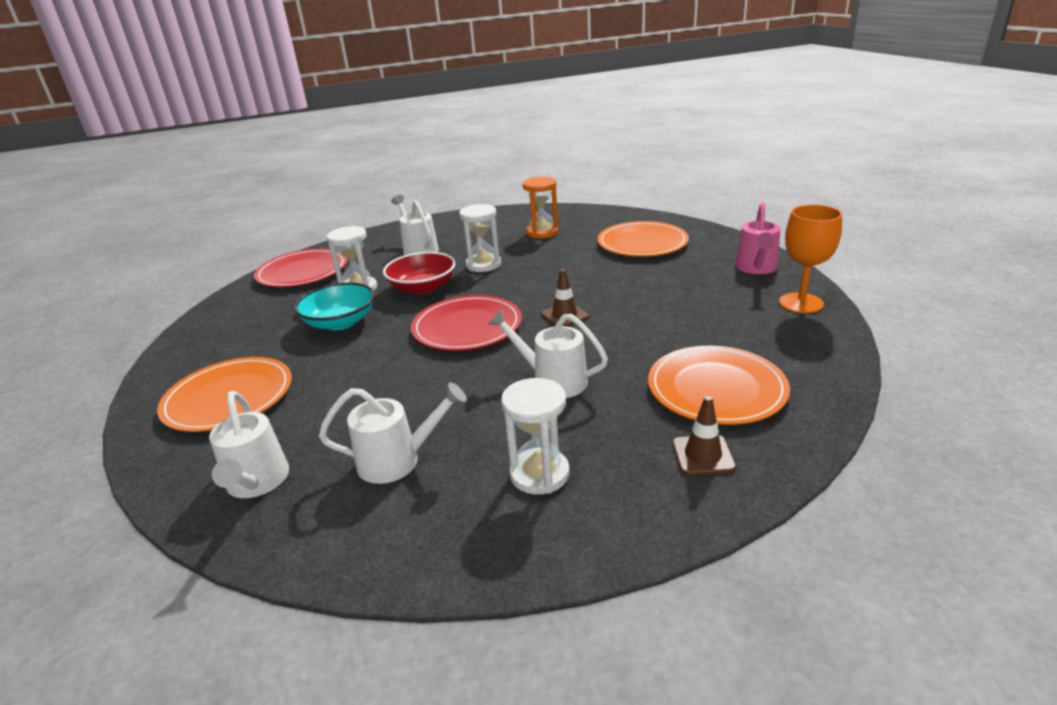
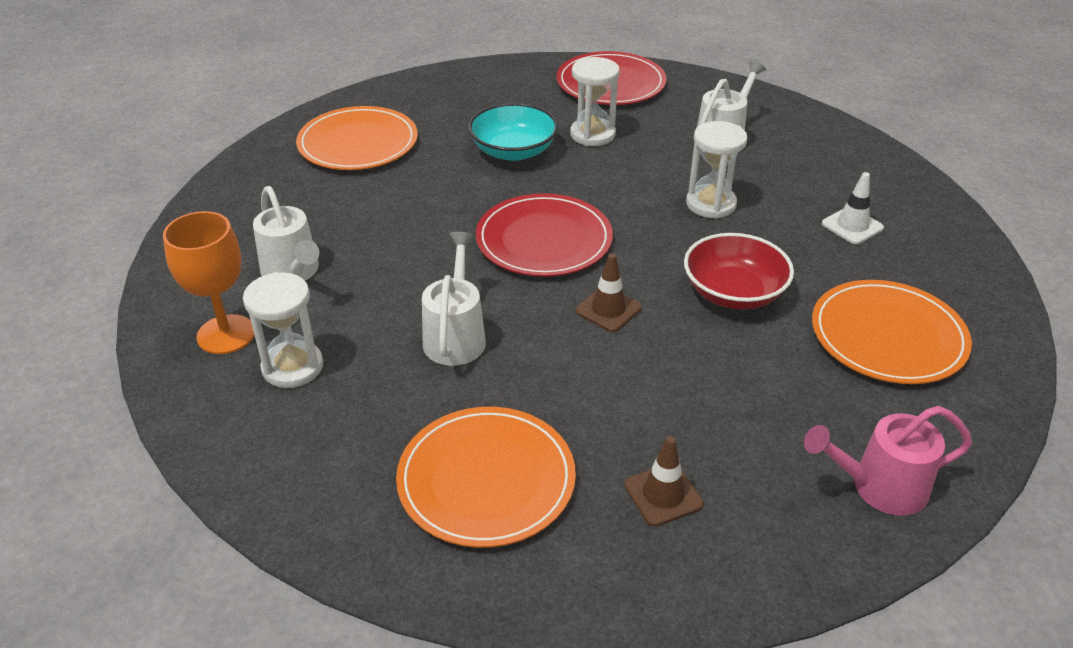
camera: 65 degrees right, 10 degrees up
(257, 483) = (248, 208): white watering can -> none
(423, 287) = (620, 177): red bowl -> red bowl (733, 292)
(542, 232) = (852, 226): orange hourglass -> white traffic cone
(703, 455) = (349, 484): brown traffic cone -> brown traffic cone (663, 495)
(801, 303) = (776, 555): orange goblet -> orange goblet (226, 334)

